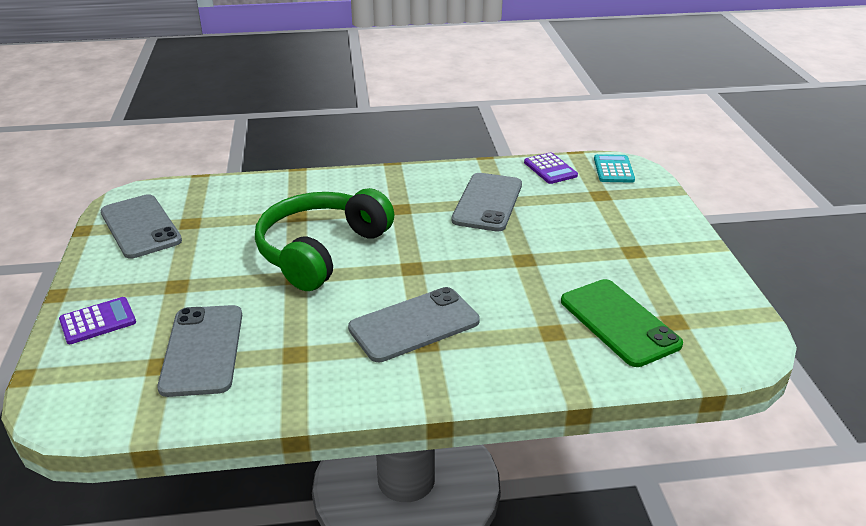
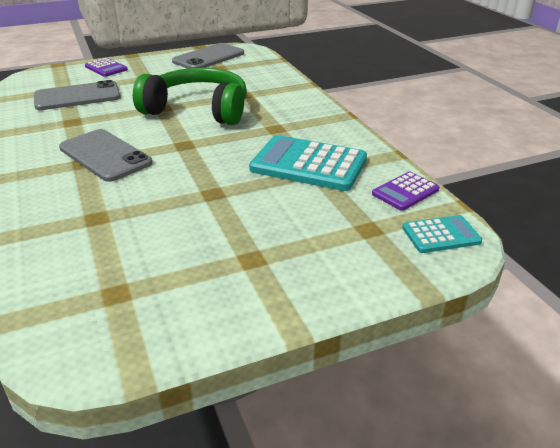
camera: 75 degrees right, 0 degrees up
(487, 202) = (308, 164): grey phone -> turquoise calculator
(619, 322) = (112, 255): green phone -> none

